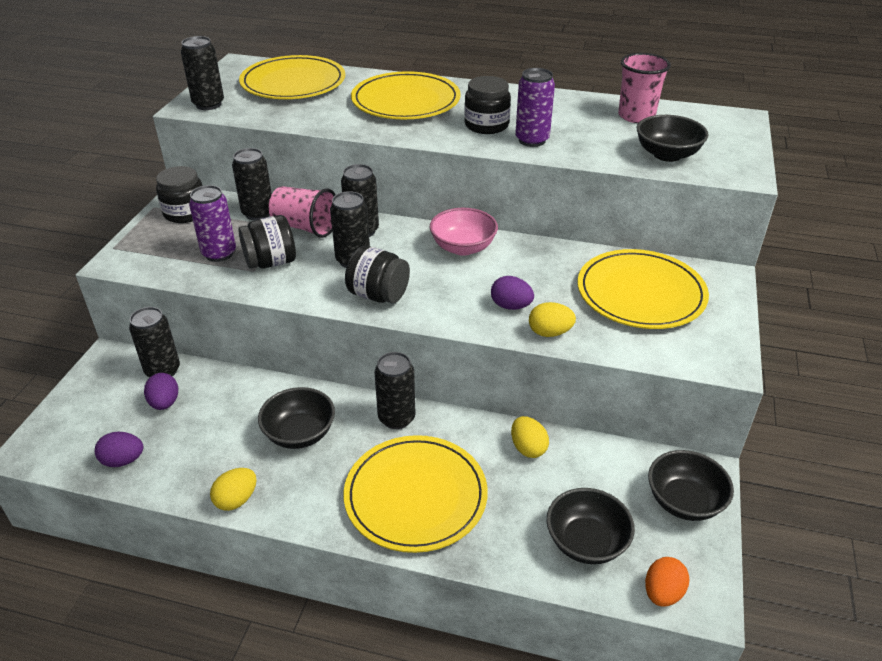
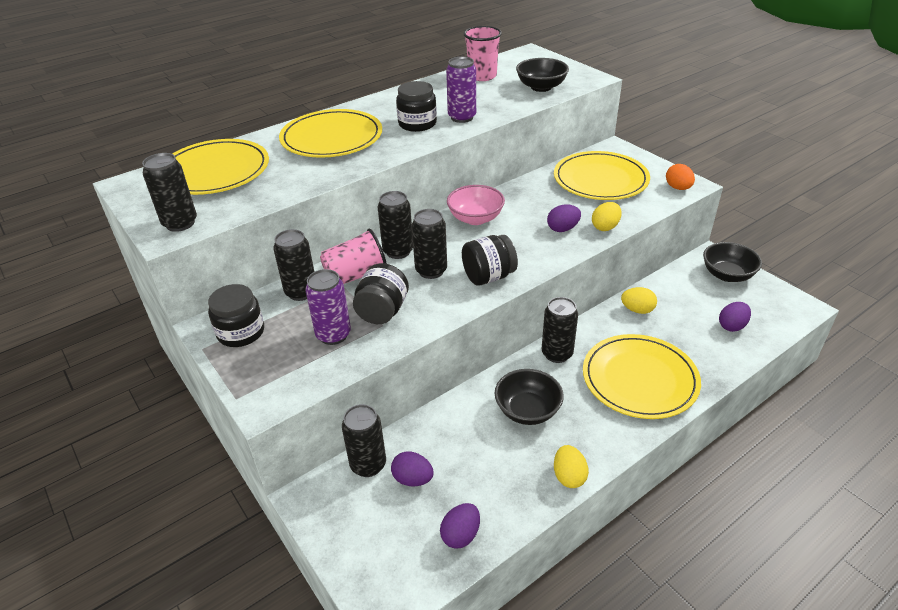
camera: 50 degrees left, 0 degrees up
(586, 542) = (732, 326): black bowl -> purple egg
(662, 593) = (787, 317): orange egg -> orange egg (678, 188)

